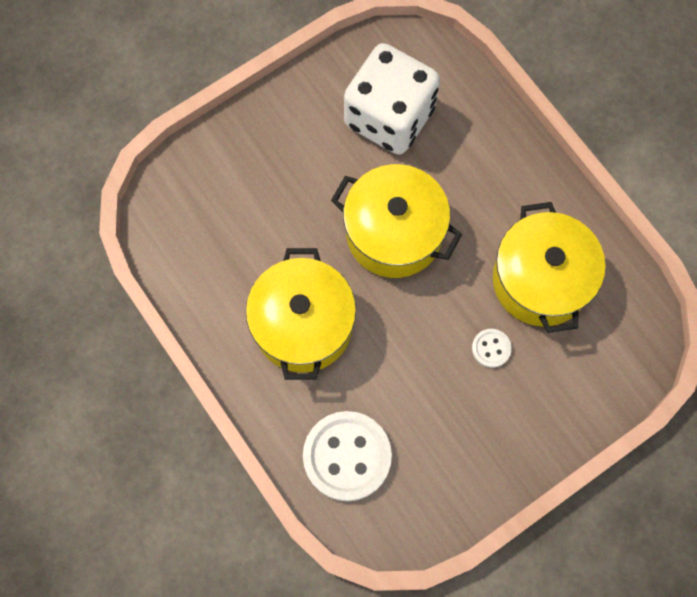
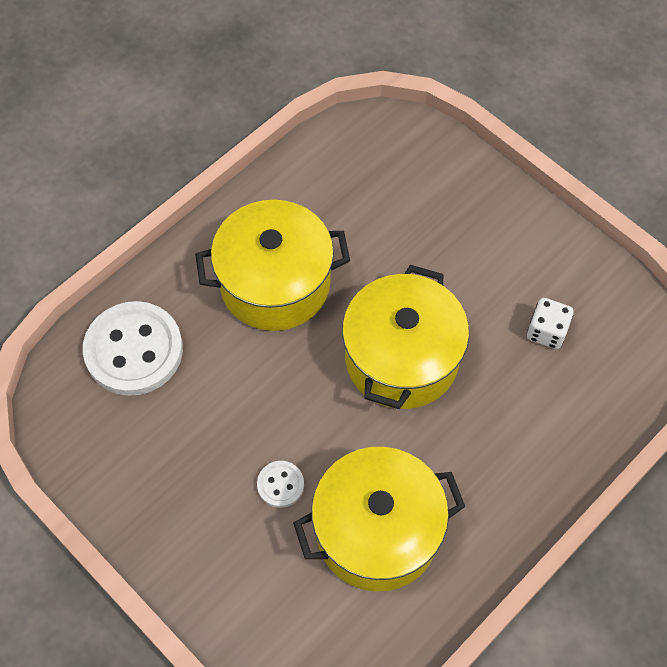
camera: 80 degrees right, 10 degrees down
(389, 117) = (546, 331): white dice -> white dice, size x0.41

